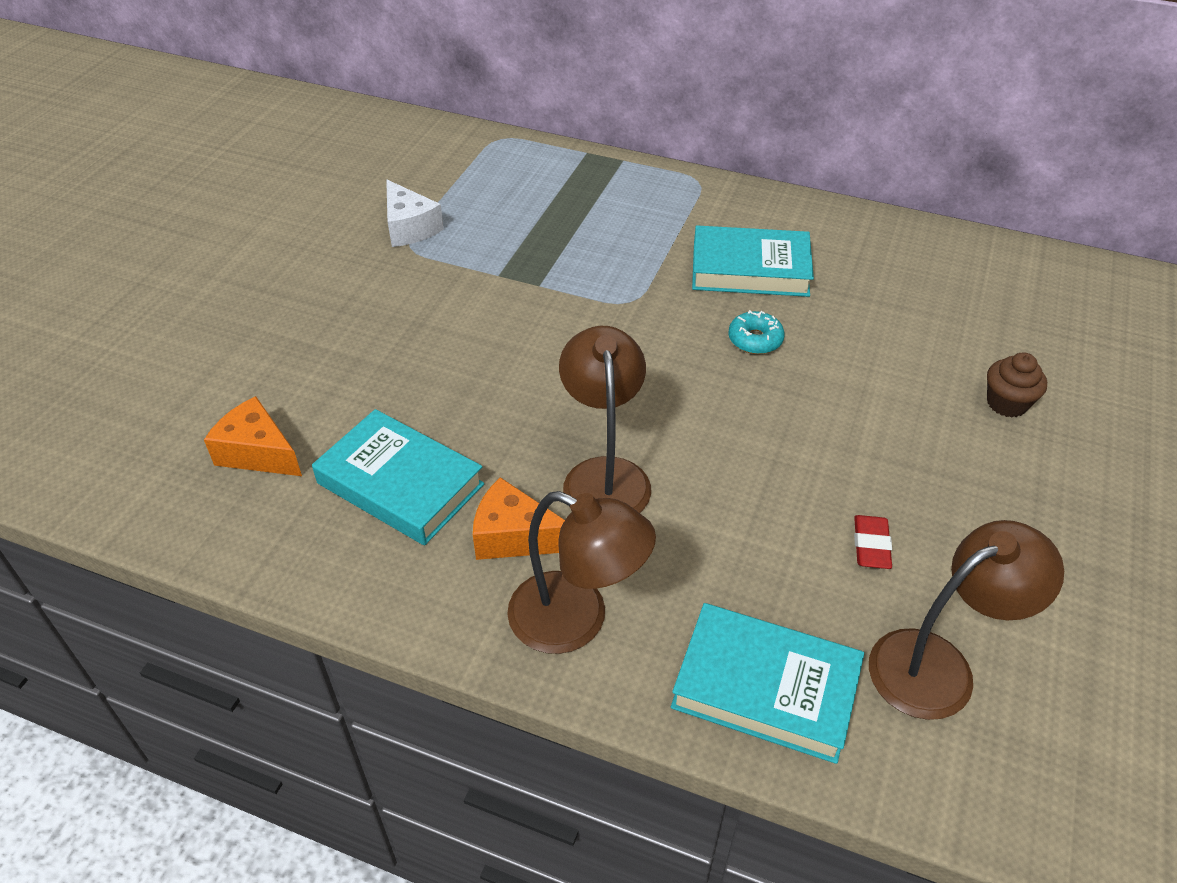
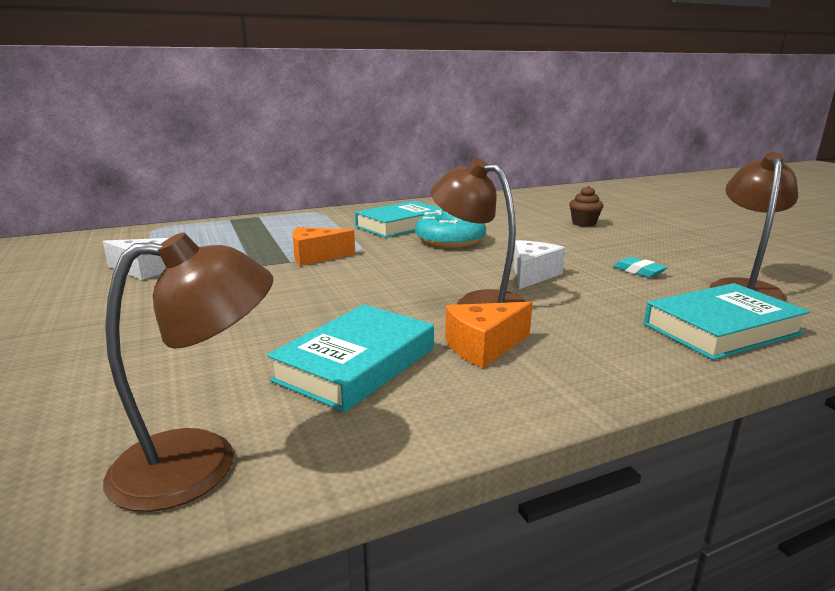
camera: 45 degrees left, 25 degrees down
(258, 452) = (188, 408): orange cheese -> orange cheese (316, 257)
(400, 484) = (356, 364): turquoise book -> turquoise book turned 45 degrees counterclockwise
(576, 620) = (594, 358): brown lamp -> brown lamp (201, 463)
(734, 467) = (532, 275): none -> white cheese
(755, 340) = (450, 240): turquoise donut -> turquoise donut, size x1.87
(871, 546) = (638, 271): red eraser -> turquoise eraser

